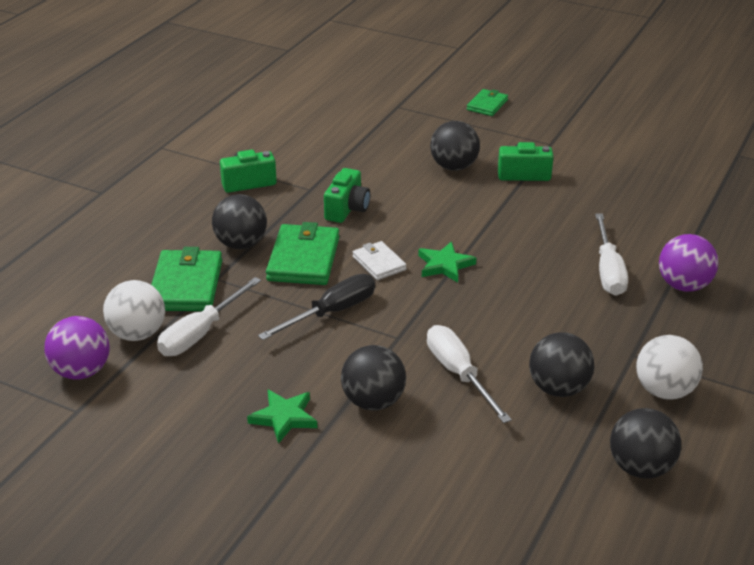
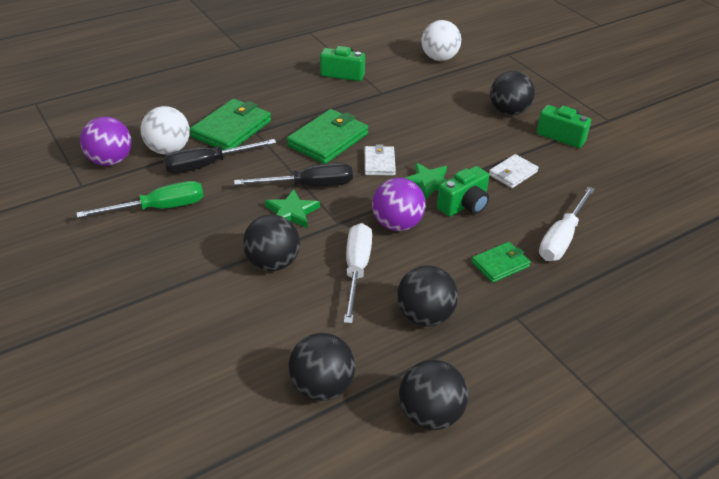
camera: 30 degrees right, 5 degrees up
(195, 398) = (159, 208): none -> green screwdriver
(201, 333) = (207, 165): white screwdriver -> black screwdriver
(241, 244) = (296, 114): black ball -> black ball (322, 387)
(284, 418) = (201, 247): green star -> green star (291, 212)
(347, 209) = (395, 115): green camera -> green camera (464, 205)
(487, 105) = (582, 74): green wallet -> green wallet (500, 264)
(513, 227) = (512, 173): none -> white wallet
(664, 391) = (515, 359): white ball -> white ball (439, 58)
(683, 285) = (620, 277): purple ball -> purple ball (397, 224)

